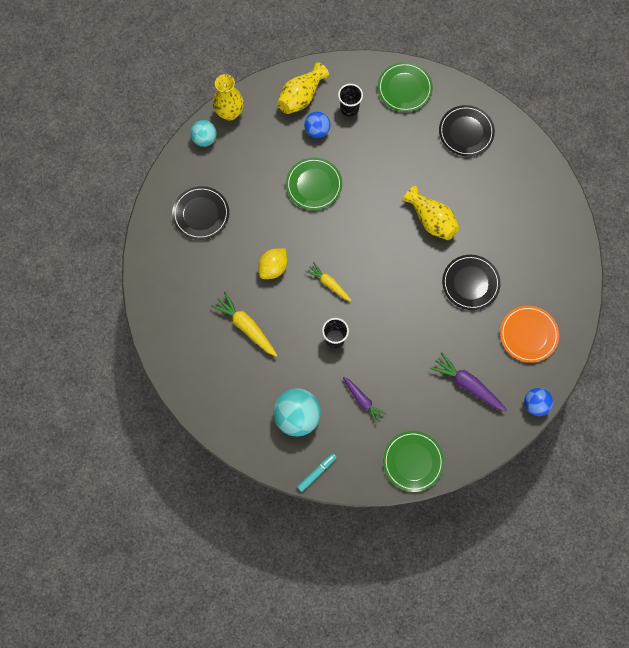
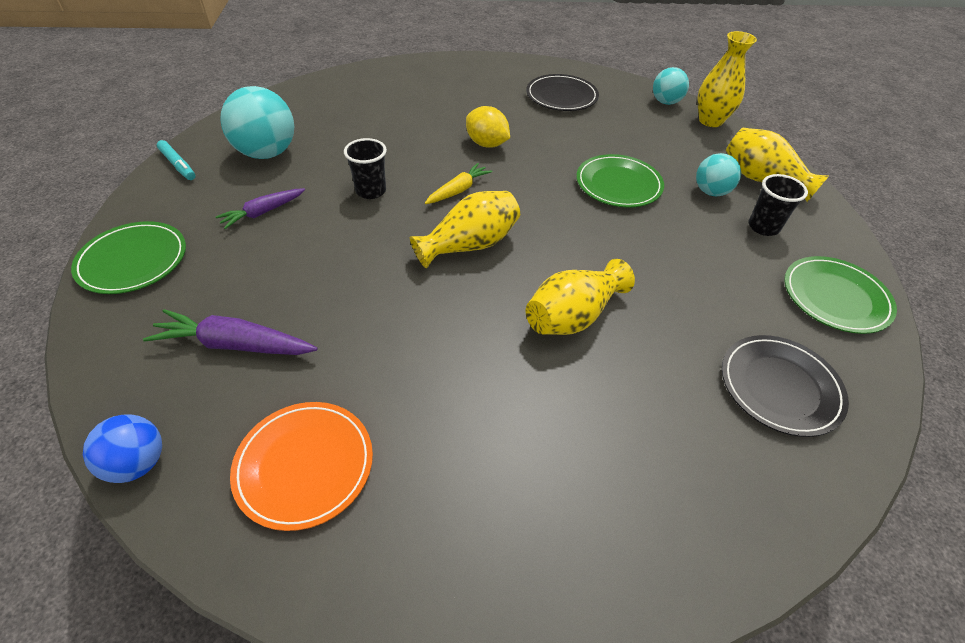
camera: 90 degrees right, 25 degrees down
(246, 326) = (406, 120): yellow carrot -> none
(317, 130) = (711, 192): blue ball -> turquoise ball
(381, 274) = (469, 245): none -> yellow vase
(467, 384) = (234, 344): purple carrot -> purple carrot turned 120 degrees counterclockwise
(470, 283) = (440, 366): black plate -> none

